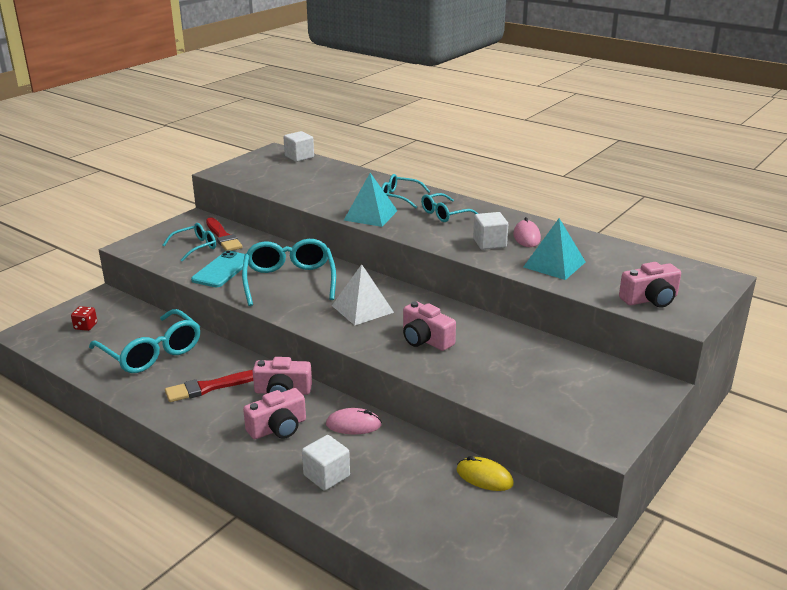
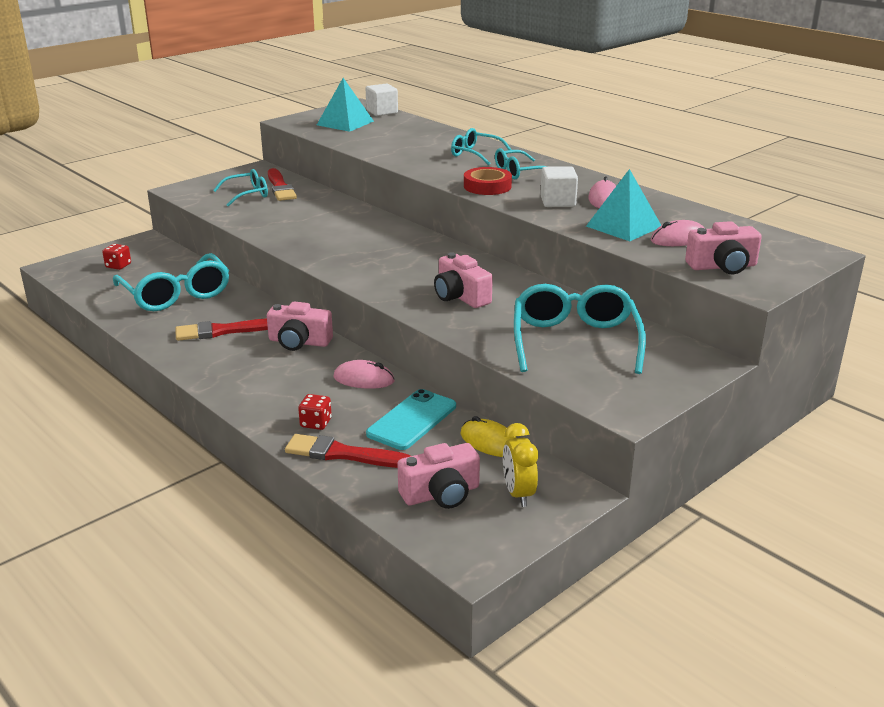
camera: 10 degrees right, 0 degrees up
(223, 270) = (267, 217): turquoise phone -> turquoise phone (412, 420)
(278, 428) = (281, 374): pink camera -> pink camera (441, 494)
(289, 280) = (334, 231): turquoise glasses -> turquoise glasses (575, 341)
(326, 475) = (316, 423): white cube -> red dice
(361, 505) = (343, 454): none -> red brush
(362, 309) = (402, 263): white pyramid -> none
(370, 215) = (435, 168): turquoise pyramid -> turquoise pyramid (345, 123)
(423, 231) = (487, 186): none -> red tape
(526, 526) = (518, 494): none -> yellow clock
(604, 274) = (678, 239): none -> pink mouse

